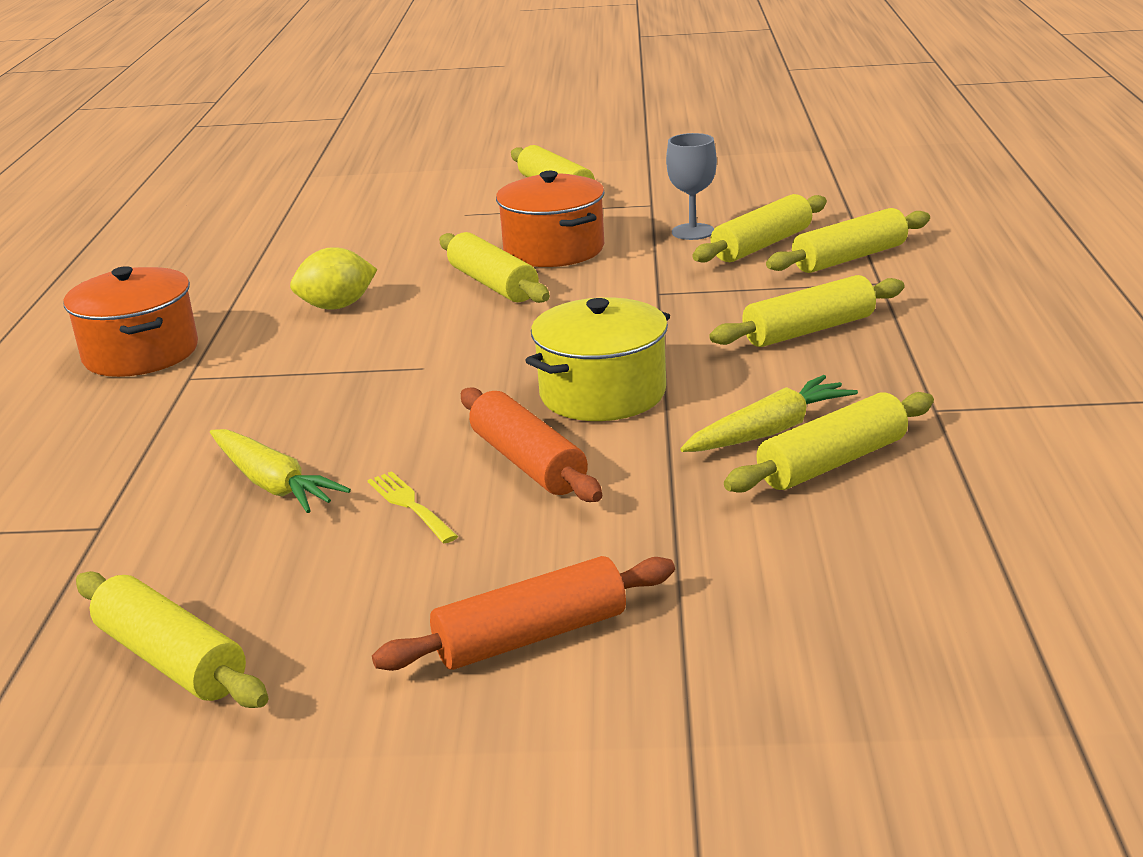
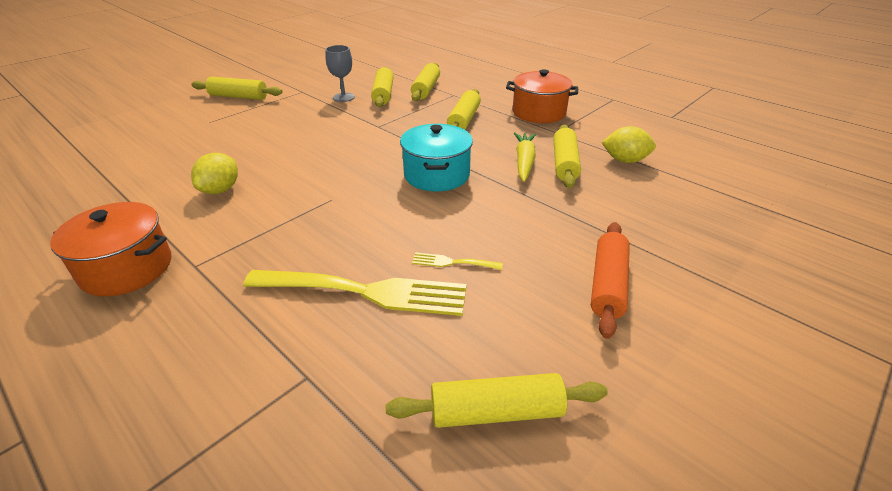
camera: 50 degrees left, 10 degrees up
(273, 484) = (365, 292): yellow carrot -> yellow fork
(493, 284) = (291, 148): yellow rolling pin -> none
(528, 463) = (464, 217): orange rolling pin -> none
(554, 249) = (292, 123): orange pot -> orange pot (539, 112)
(602, 393) = (436, 175): yellow pot -> turquoise pot
(959, 506) = (625, 160): none -> yellow lemon

